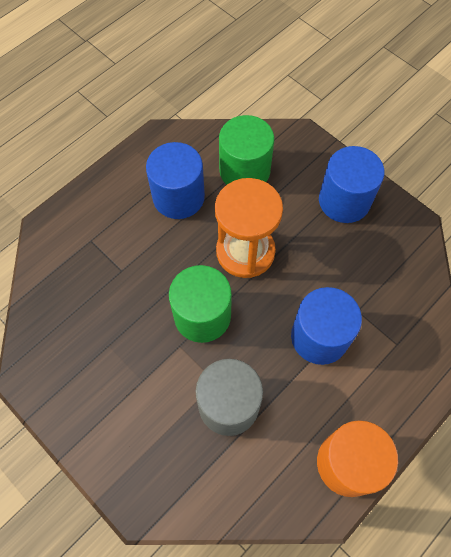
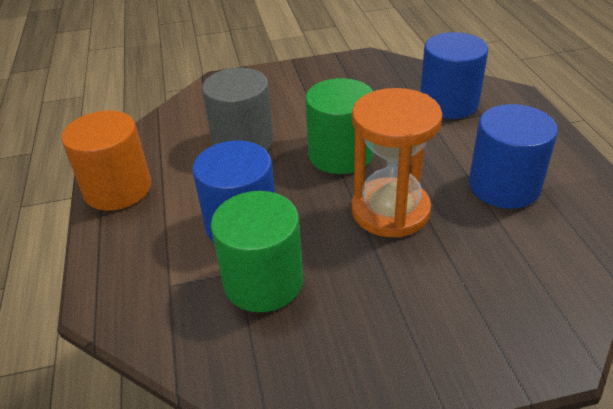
camera: 125 degrees right, 25 degrees down
(244, 171) = (516, 258): green cylinder -> green cylinder (263, 281)
(344, 201) = (400, 343): blue cylinder -> blue cylinder (448, 103)

